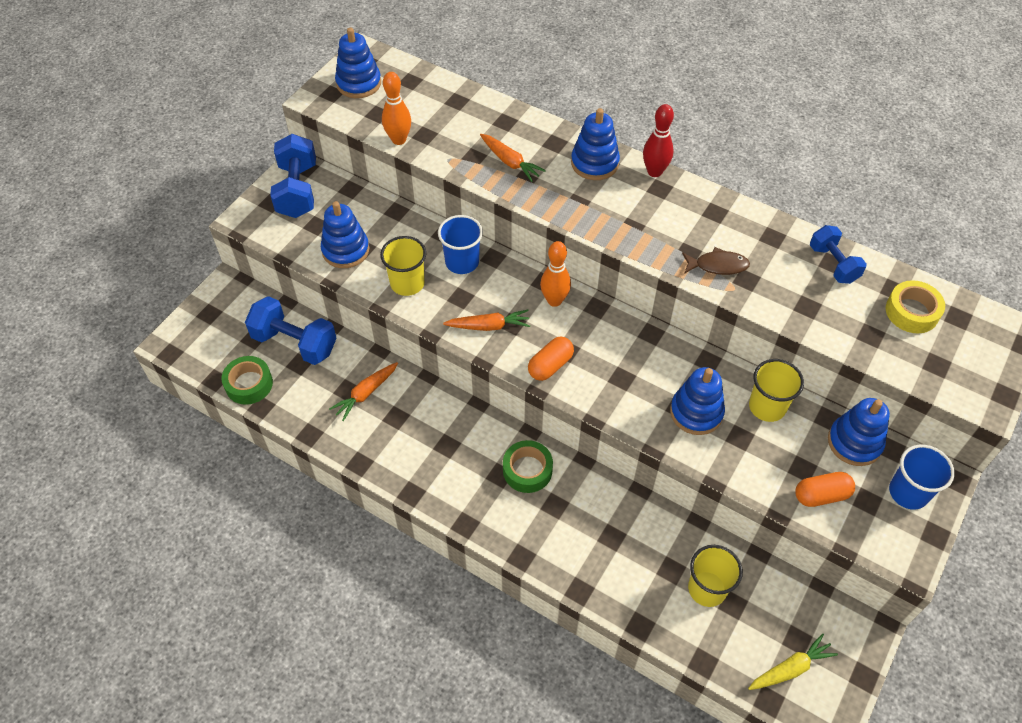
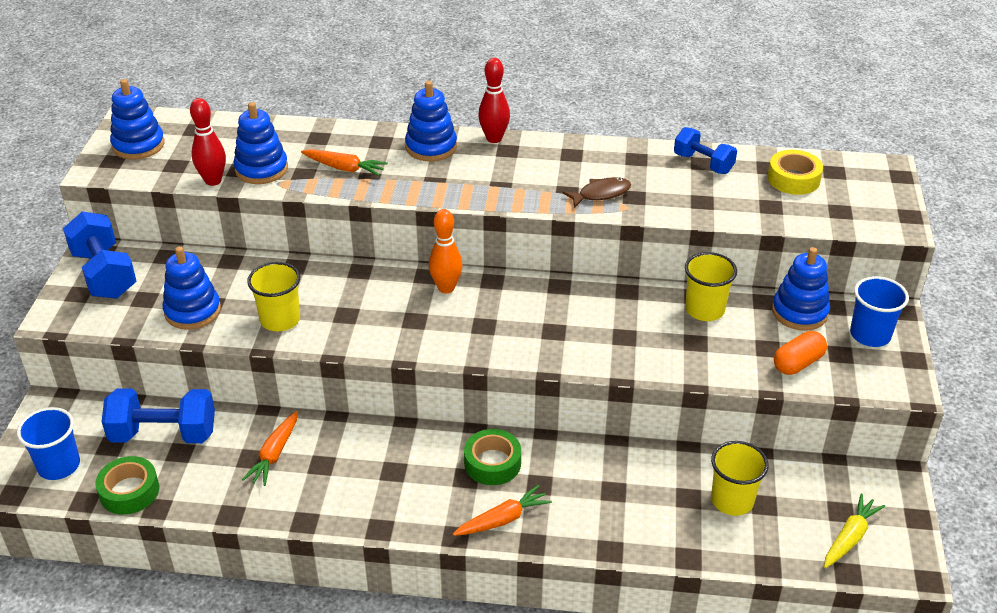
camera: 25 degrees left, 15 degrees down
(399, 140) = (213, 181): orange bowling pin -> red bowling pin
(462, 262) = (329, 284): blue cup -> blue cup (59, 466)
(489, 326) = (391, 330): orange carrot -> orange carrot (503, 519)
(550, 365) = (476, 343): orange capsule -> none
(696, 412) = (642, 336): blue stacking toy -> blue stacking toy (261, 169)

